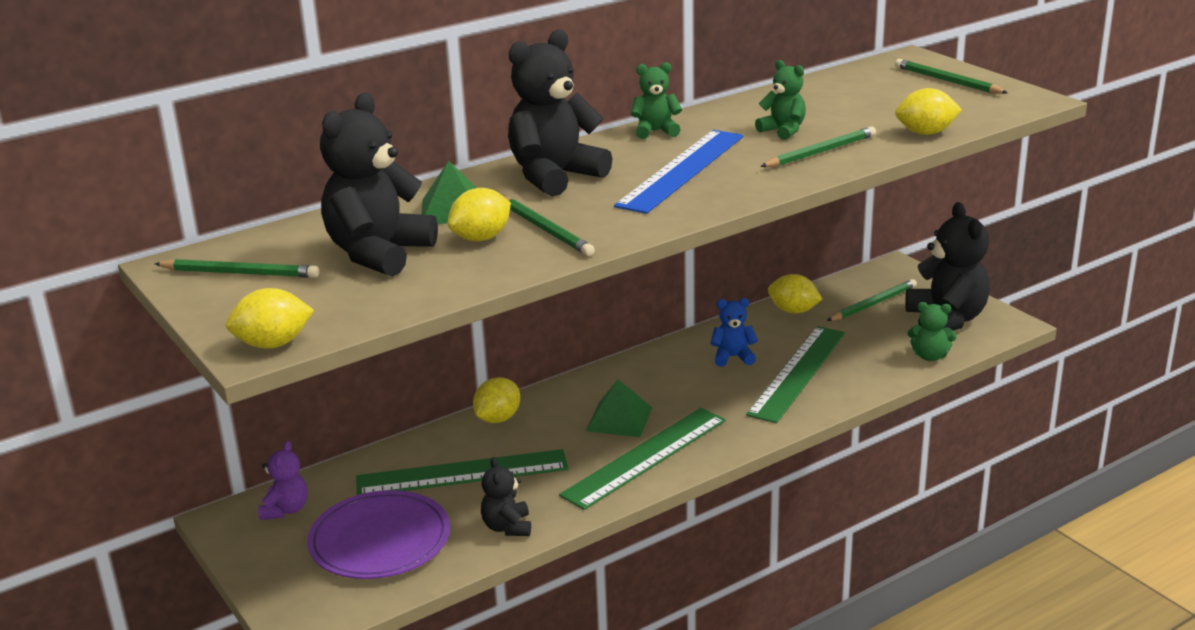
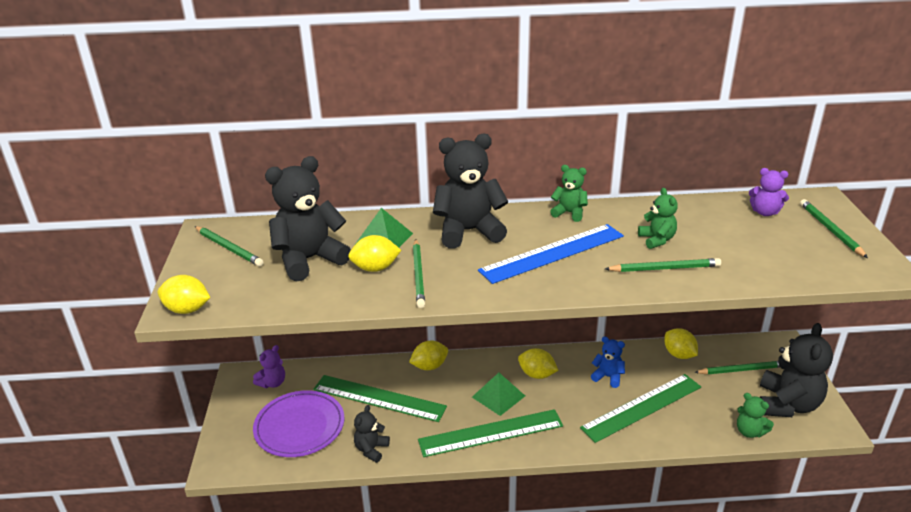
camera: 30 degrees right, 5 degrees up
(867, 81) = (765, 212): none -> purple teddy bear
(925, 133) = (763, 276): yellow lemon -> yellow lemon (537, 374)

